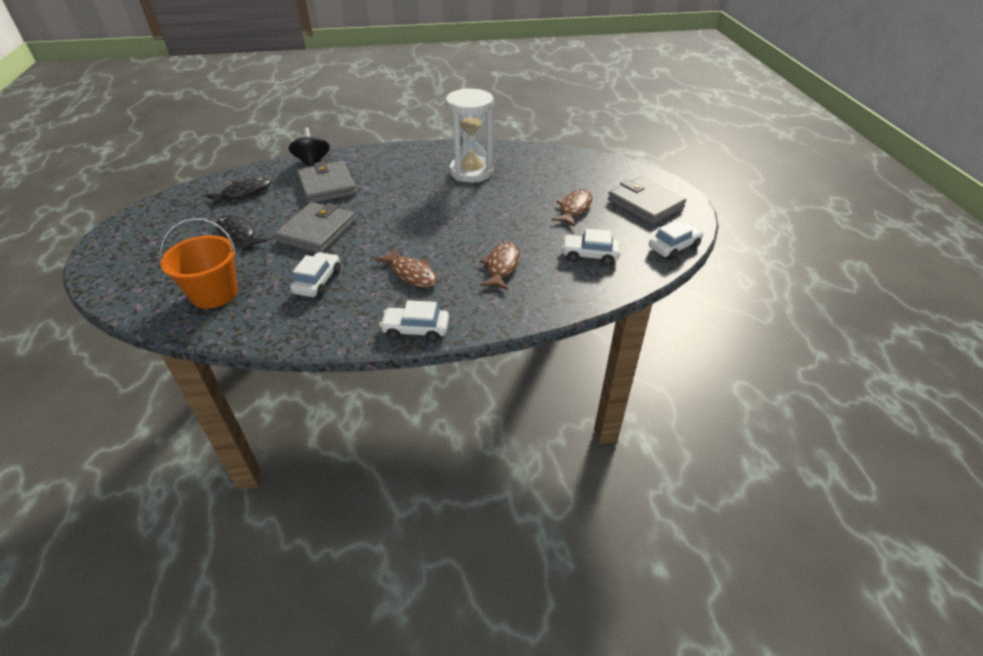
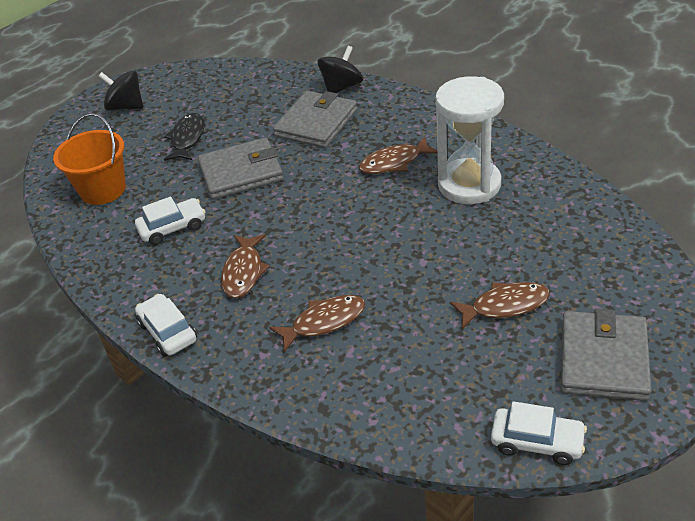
camera: 55 degrees right, 0 degrees up
(142, 242) = (126, 107): none -> black spinning top
(243, 193) = (246, 94): black fish -> none
(412, 181) = (394, 162): none -> brown fish
(590, 255) = (425, 376): white car -> none

